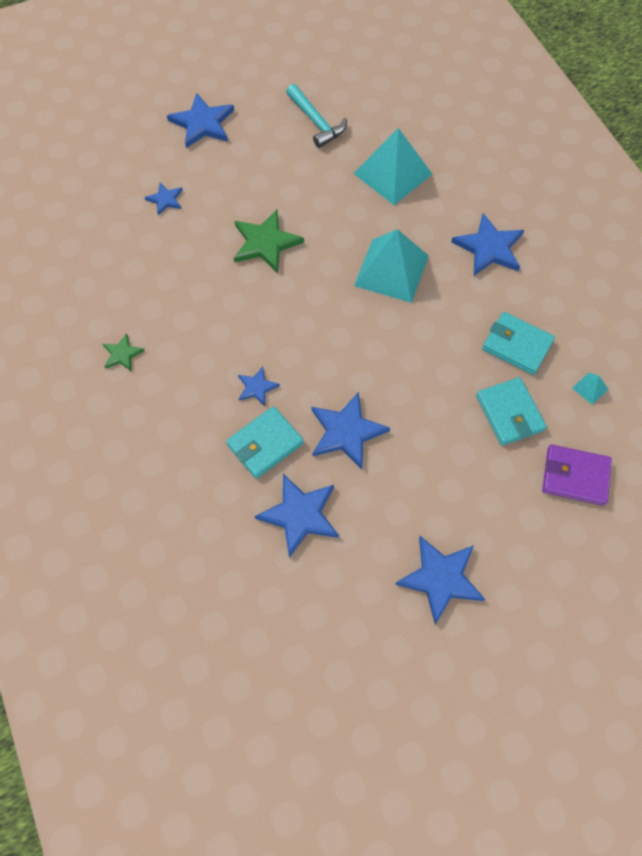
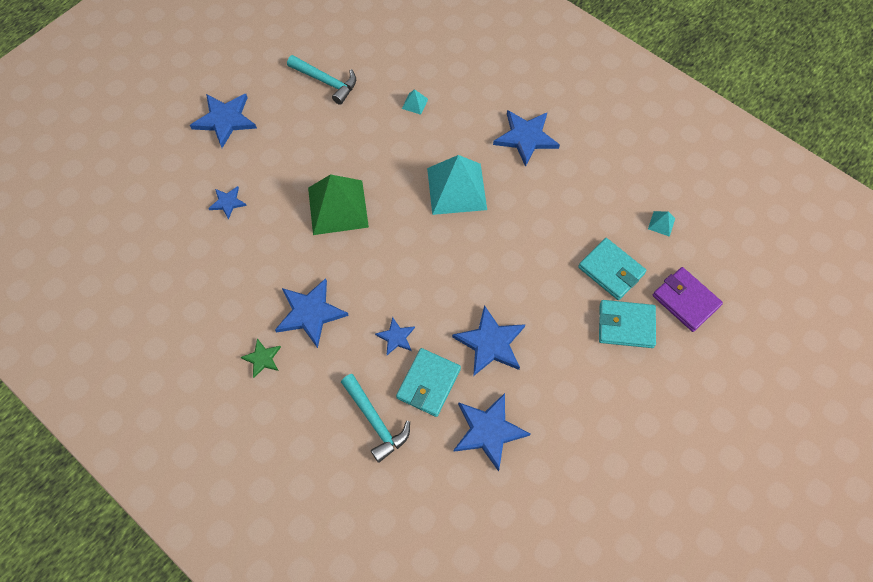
camera: 25 degrees left, 0 degrees up
(195, 457) = (375, 421): none -> turquoise hammer
(265, 243) = (337, 207): green star -> green pyramid
(392, 173) = (415, 103): turquoise pyramid -> turquoise pyramid, size x0.40
(441, 578) = (626, 431): blue star -> blue star (310, 313)
(517, 345) = (588, 211): turquoise wallet -> turquoise wallet (626, 325)
(575, 476) = (685, 300): purple wallet -> purple wallet turned 60 degrees clockwise

